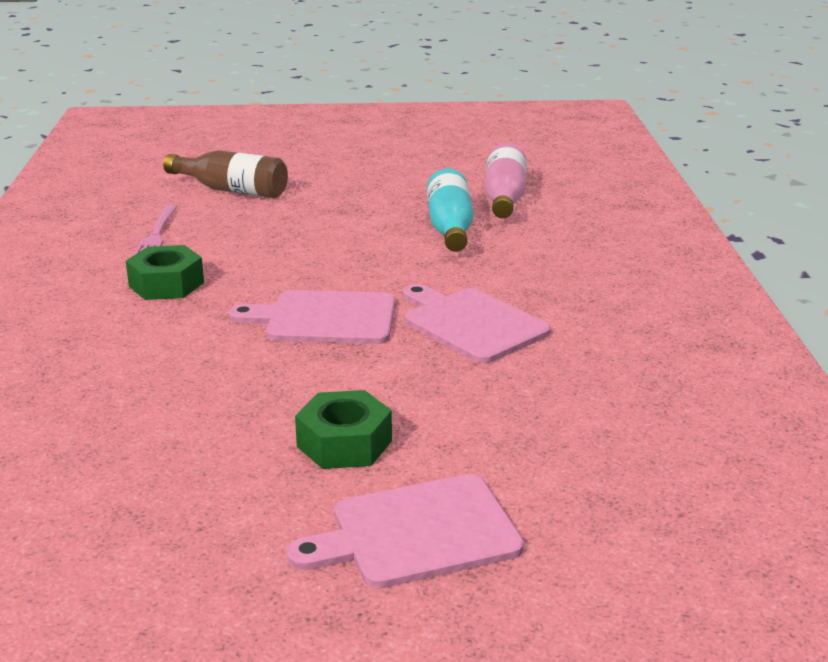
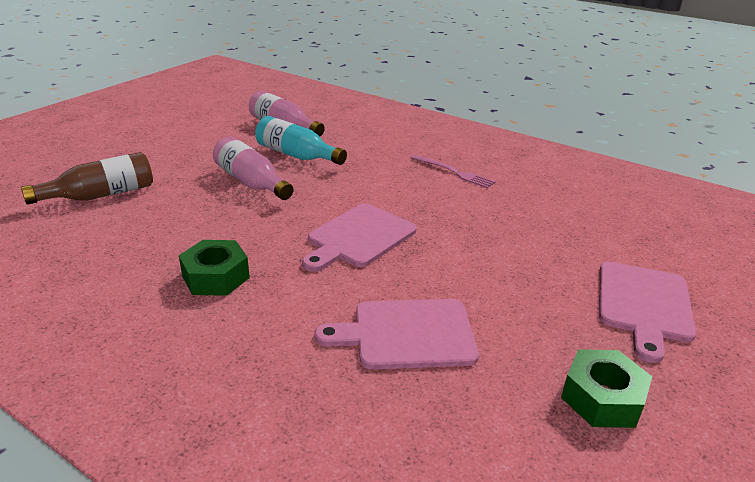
camera: 55 degrees left, 5 degrees up
(156, 234) = (118, 250): pink fork -> pink fork (454, 172)
(344, 443) = (526, 290): green nut -> green nut (602, 398)
(353, 232) = (251, 182): none -> pink bottle
(471, 324) = (425, 198): pink cutting board -> pink cutting board (407, 334)

